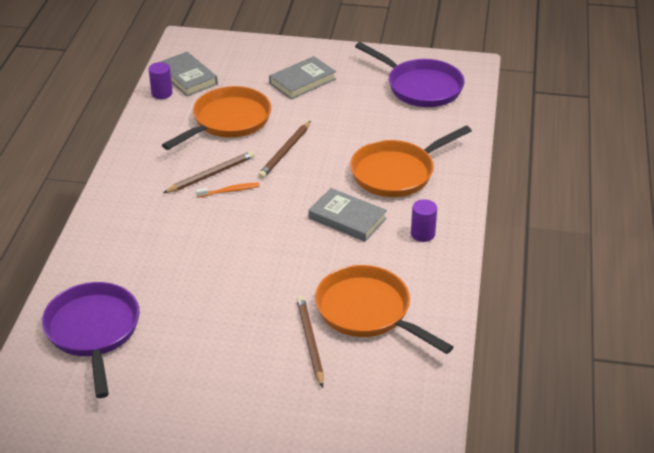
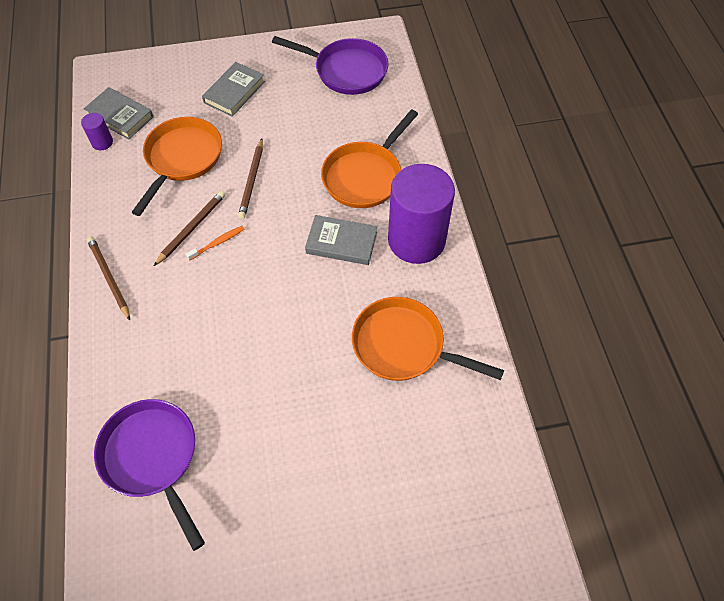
camera: 20 degrees left, 20 degrees up
(310, 342) = (366, 399): brown pencil -> brown pencil (109, 278)
(422, 234) = (416, 240): purple cylinder -> purple cylinder, size x2.48

